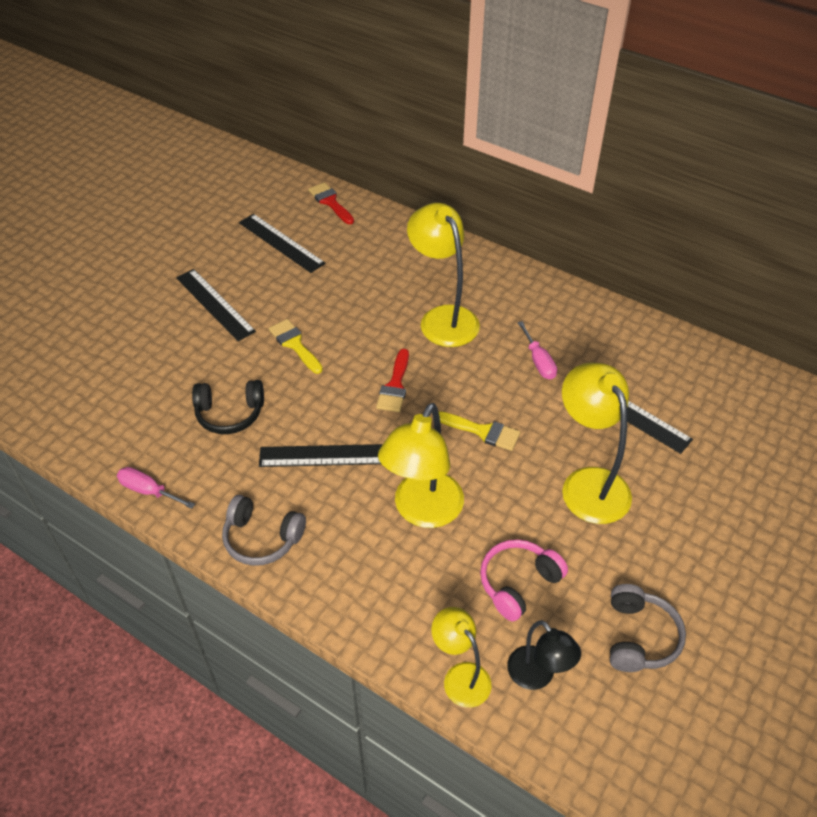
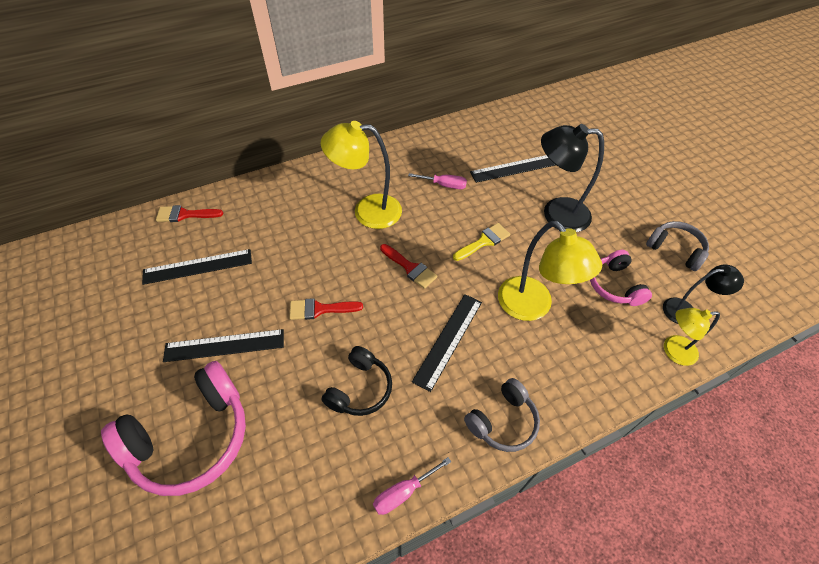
camera: 60 degrees left, 5 degrees up
(122, 332) = (191, 437): none -> pink headphones
(294, 344) = (320, 309): yellow brush -> red brush
(588, 483) = (556, 214): yellow lamp -> black lamp

